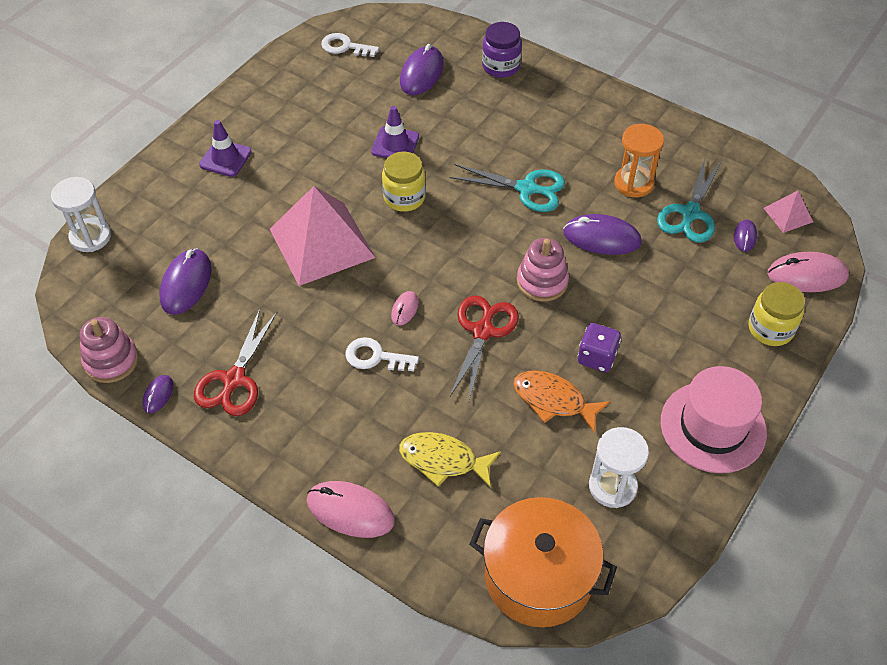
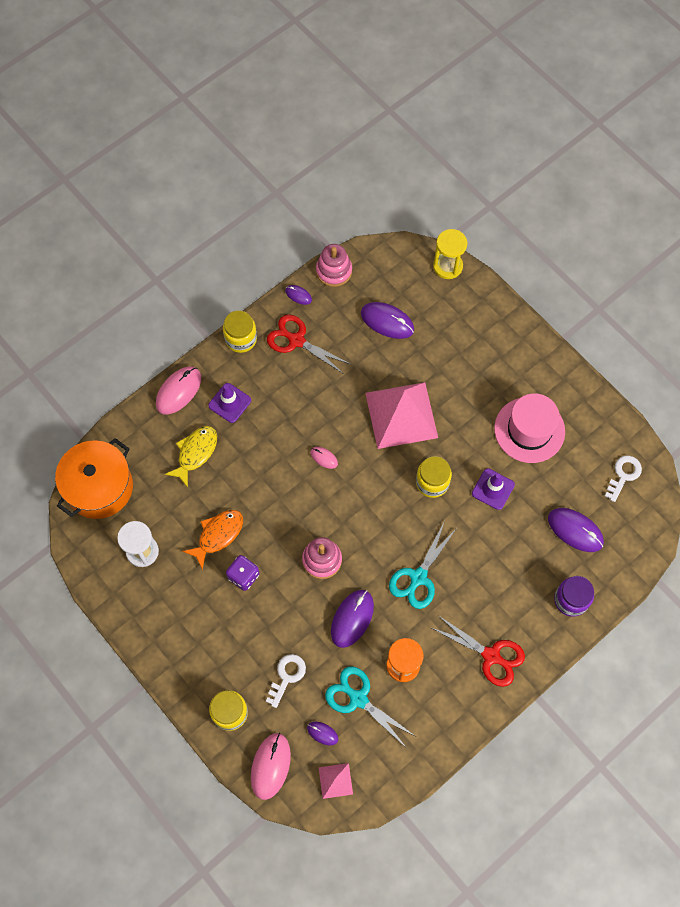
camera: 105 degrees right, 15 degrees up
(90, 237) = (447, 266): white hourglass -> yellow hourglass
(225, 158) = (506, 362): purple traffic cone -> purple traffic cone (229, 403)
(244, 450) = (241, 339): none -> yellow jar
(375, 357) = (288, 430): white key -> white key (287, 676)
(483, 331) = (289, 505): red scissors -> red scissors (491, 656)
(713, 427) = (163, 634): pink hat -> pink hat (529, 430)

